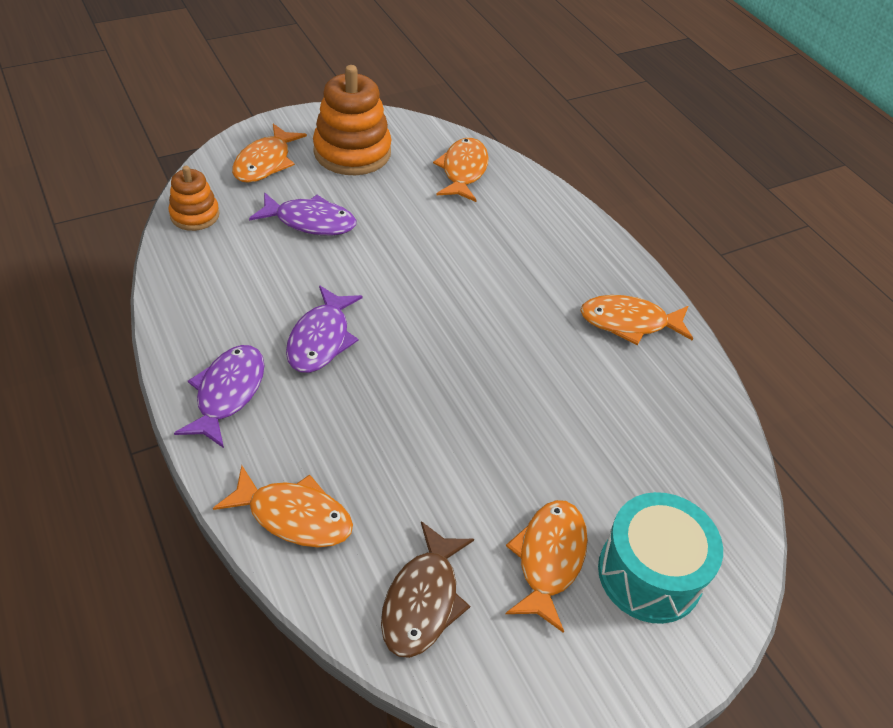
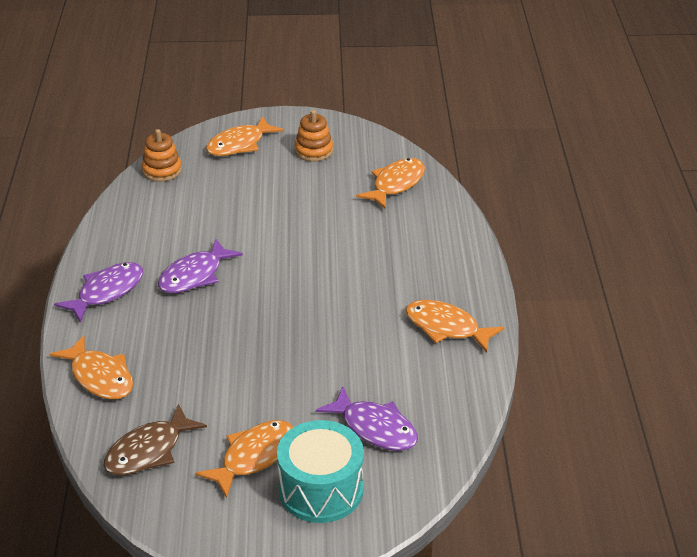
camera: 30 degrees right, 10 degrees down
(310, 221) = (244, 194): purple fish -> purple fish (375, 428)
(352, 152) = (313, 151): orange stacking toy -> orange stacking toy, size x0.57

